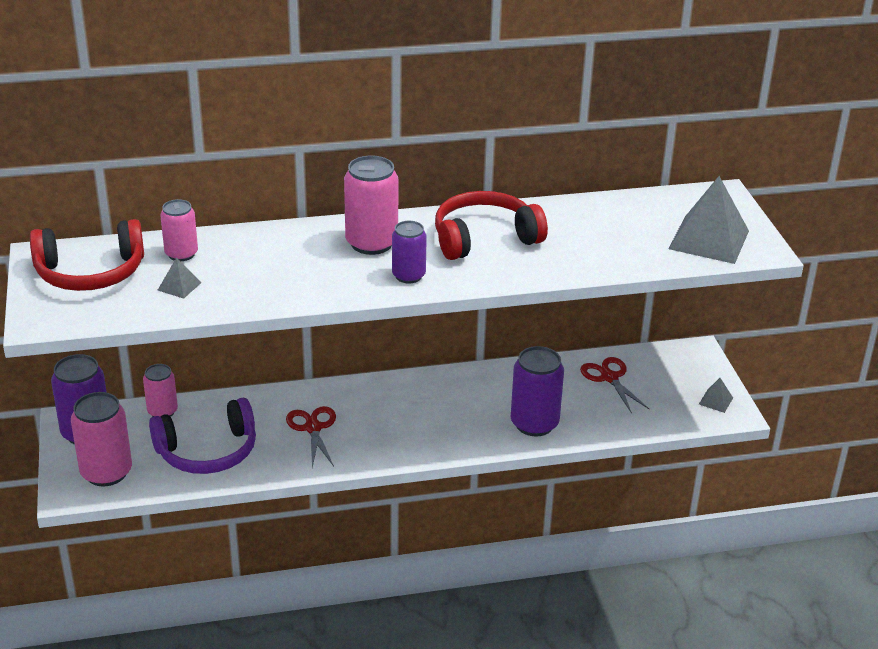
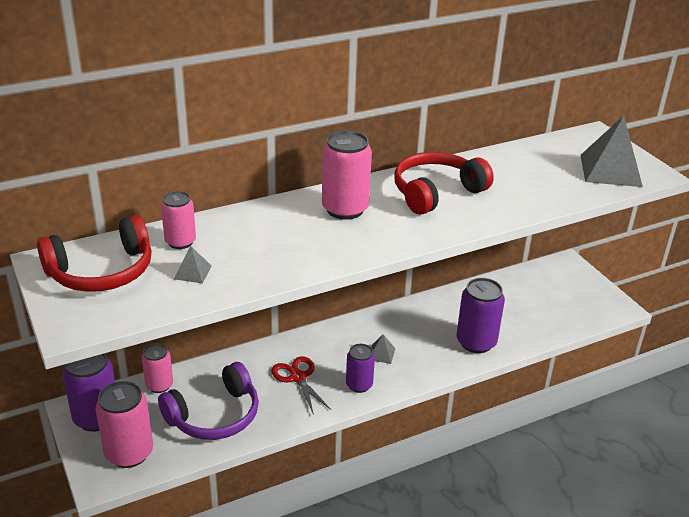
camera: 15 degrees left, 0 degrees up
(408, 276) = (392, 233): purple can -> purple can (359, 385)
(609, 378) = (514, 294): red scissors -> none
(716, 401) = (601, 300): grey pyramid -> grey pyramid (381, 354)

